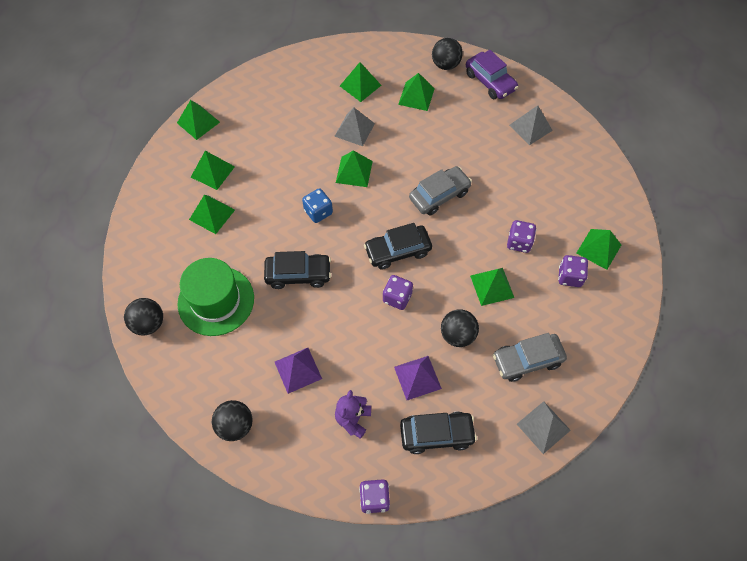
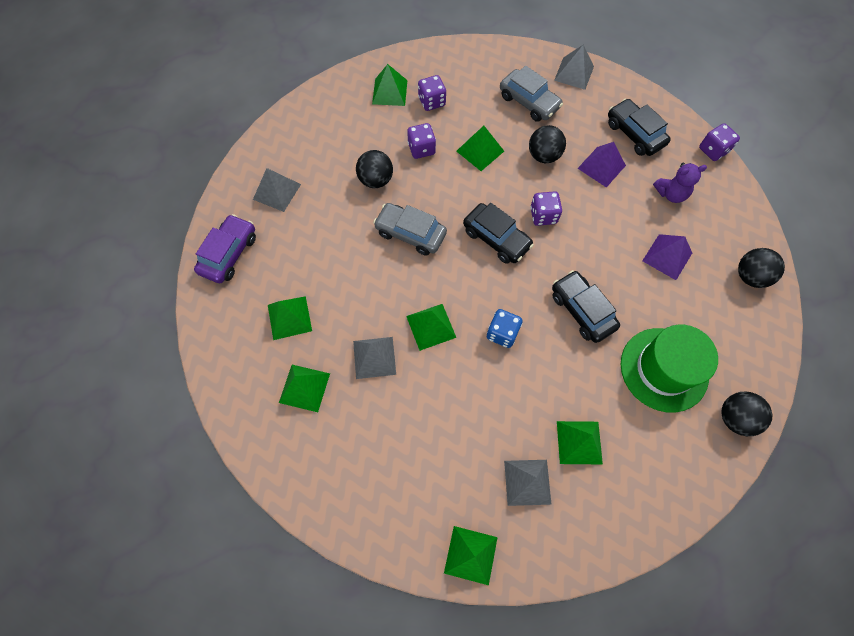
camera: 120 degrees left, 5 degrees up
(212, 172) = (527, 482): green pyramid -> grey pyramid
(445, 65) = (224, 310): black ball -> black ball (376, 180)

